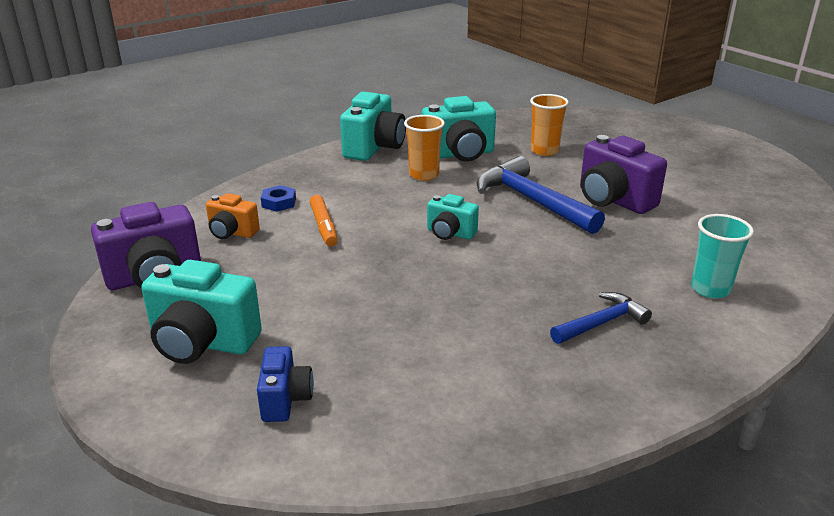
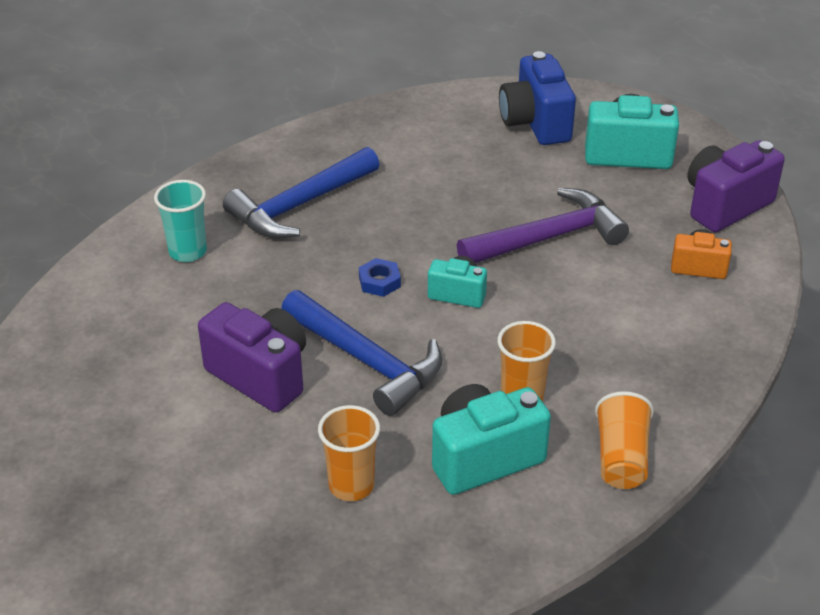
camera: 170 degrees right, 10 degrees up
(279, 202) = (681, 319): blue nut -> blue nut (379, 282)
(285, 399) = (535, 123): blue camera -> blue camera, size x1.74
(324, 226) = (604, 288): orange marker -> none
(348, 266) = (548, 238): none -> purple hammer
(374, 148) = (621, 458): turquoise camera -> orange cup
(601, 323) = (299, 205): blue hammer -> blue hammer, size x1.74

